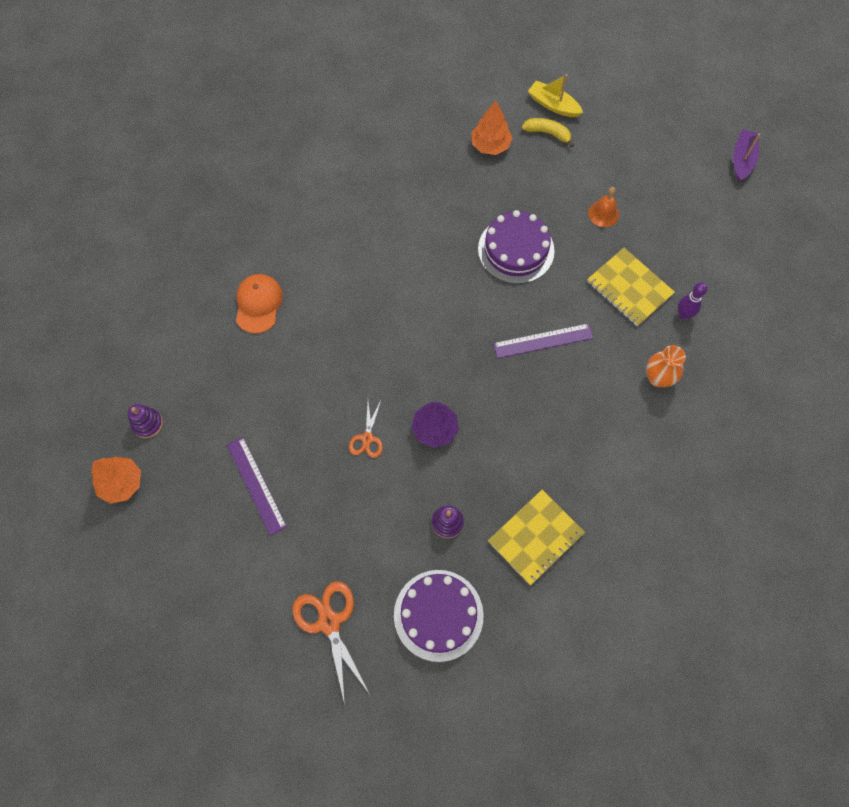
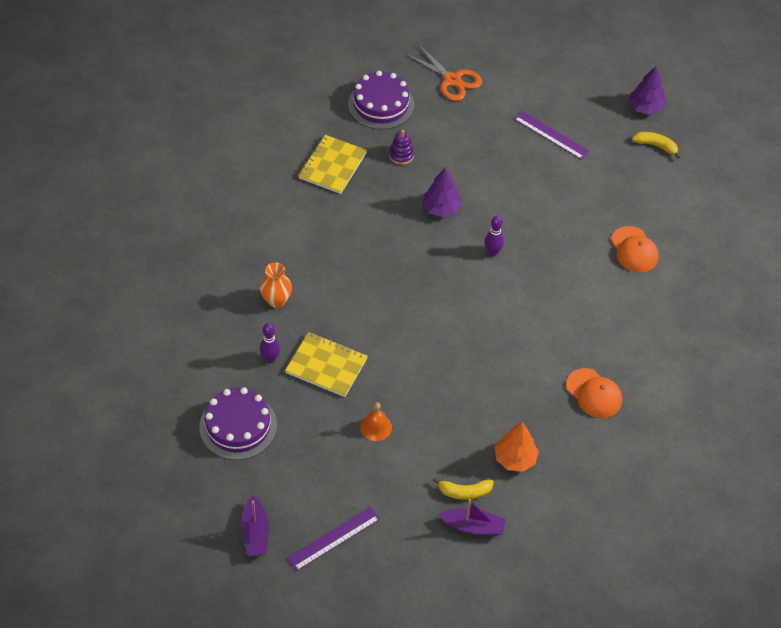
camera: 155 degrees right, 15 degrees down
(121, 483) = (645, 108): orange tree -> purple tree
(147, 424) = (656, 146): purple stacking toy -> yellow banana
(367, 438) = (489, 187): orange scissors -> none
(388, 176) = (594, 393): none -> orange cap
(406, 353) = (492, 252): none -> purple bowling pin
(516, 250) = (442, 365): purple cake -> purple cake (238, 426)
(543, 341) = (384, 298): purple ruler -> purple ruler (333, 538)
(553, 105) = (473, 526): yellow boat -> purple boat

